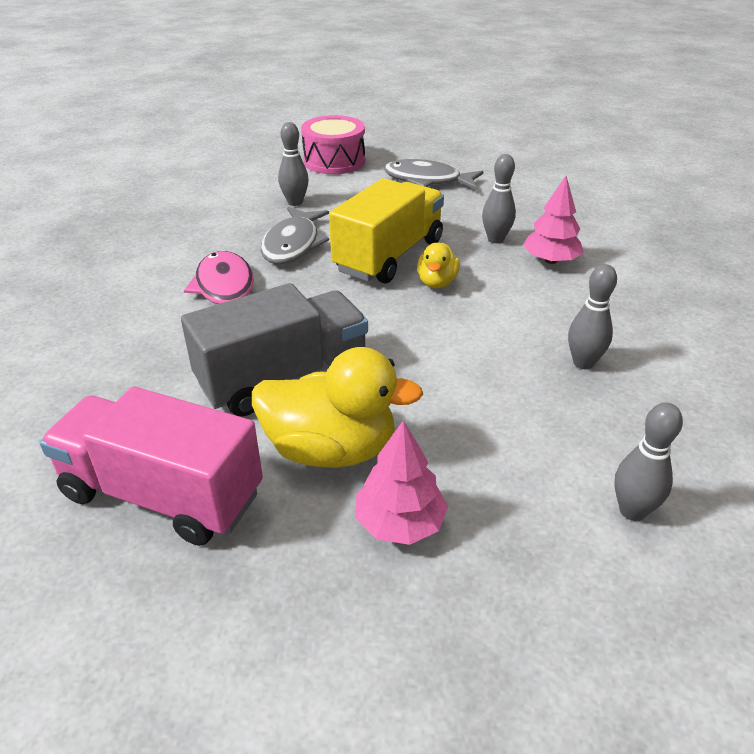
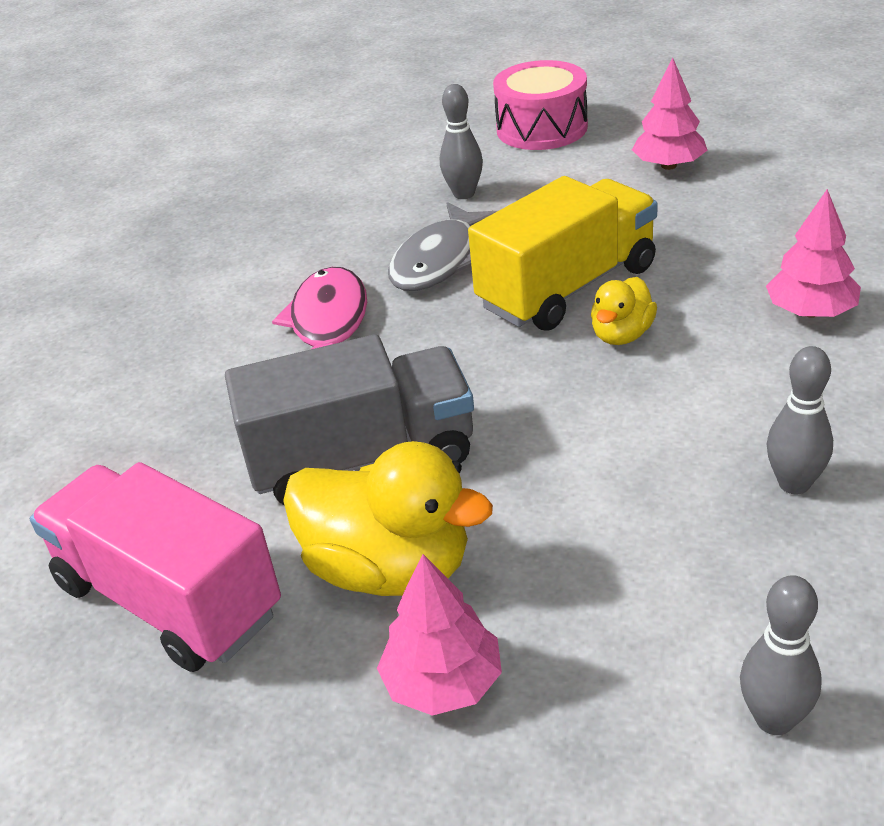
camera: 20 degrees right, 0 degrees up
(427, 180) = (669, 166): grey fish -> pink tree
(495, 239) = (737, 270): grey bowling pin -> none

